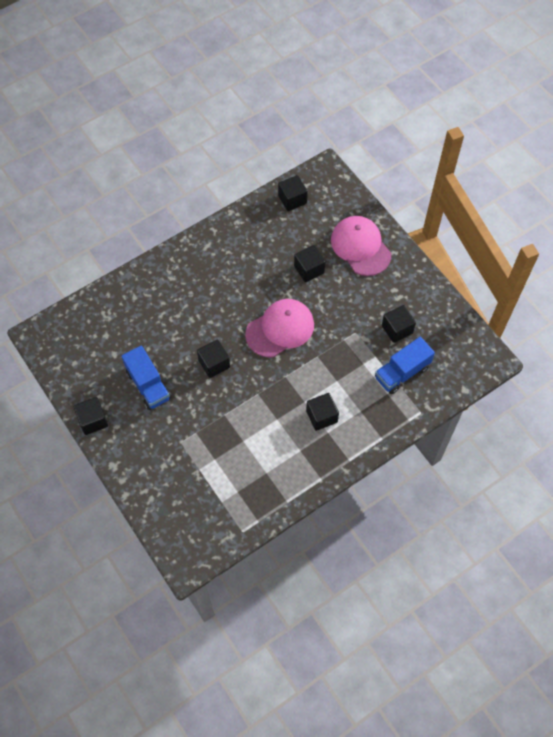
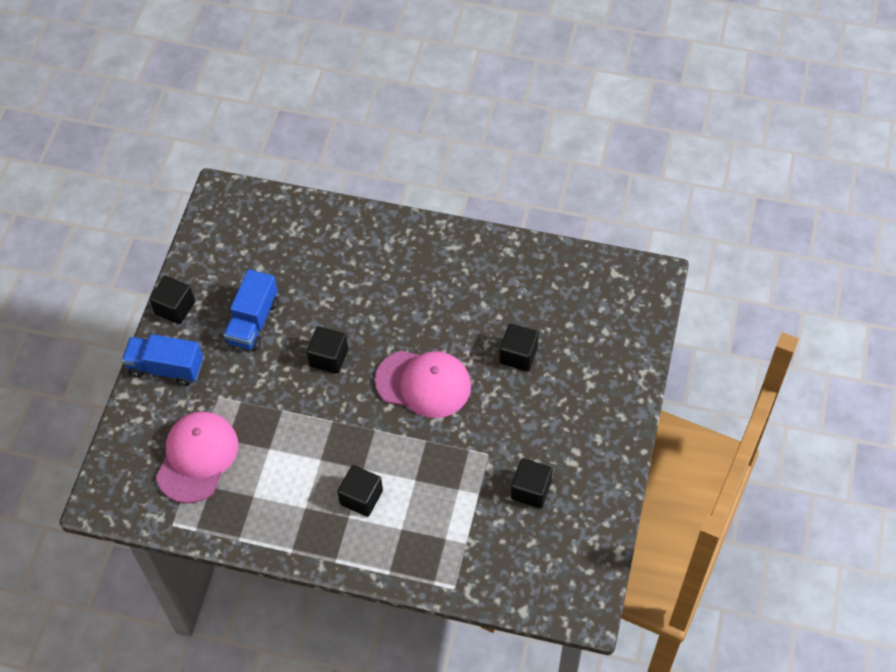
camera: 50 degrees right, 5 degrees down
(292, 199) = (585, 276): black cube -> none
(360, 247) = (595, 380): pink cap -> pink cap (197, 458)
(402, 372) = (484, 534): blue truck -> blue truck (166, 368)

